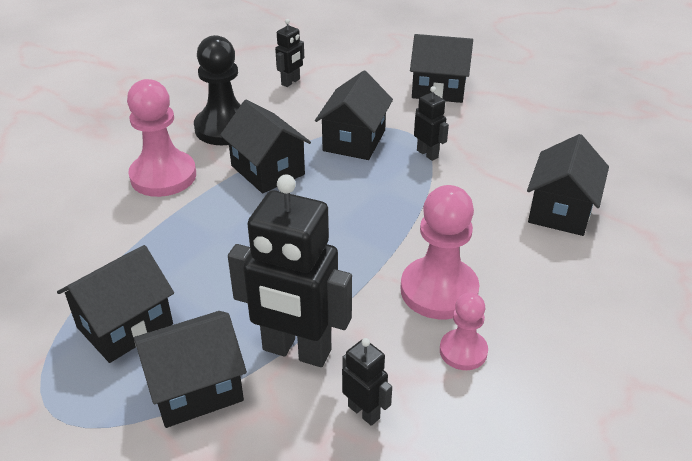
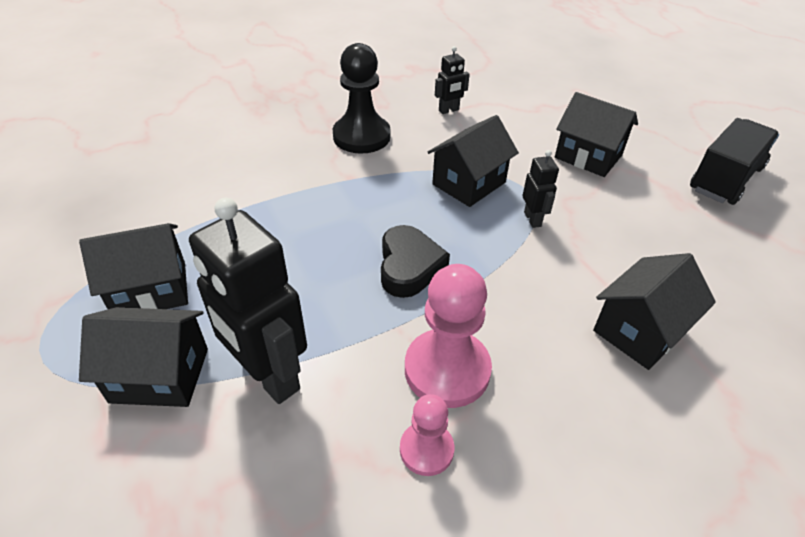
camera: 25 degrees right, 5 degrees up
(163, 176) = (280, 164): pink pawn -> none
(268, 170) = (370, 187): black house -> none
(352, 224) = (409, 266): none -> black heart
(364, 412) = (284, 471): black robot -> none
(554, 77) = (725, 179): none -> black truck

